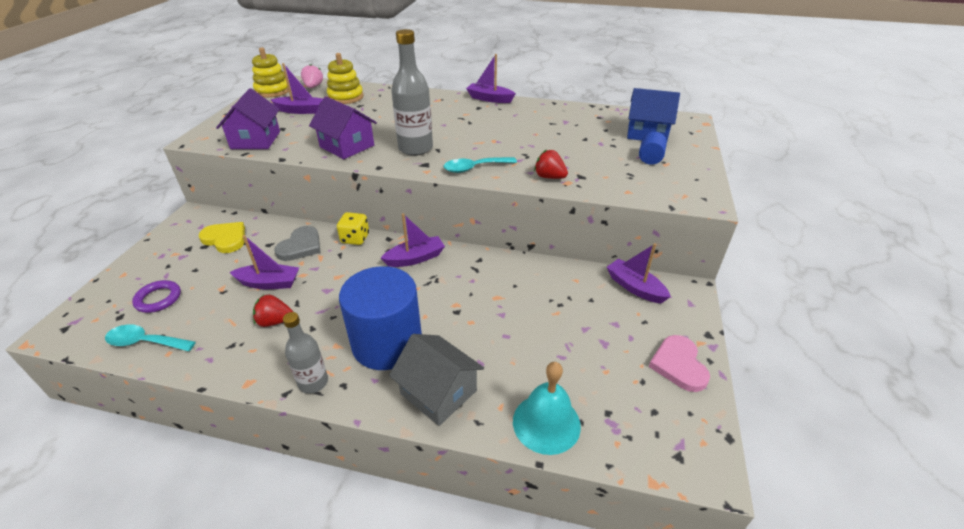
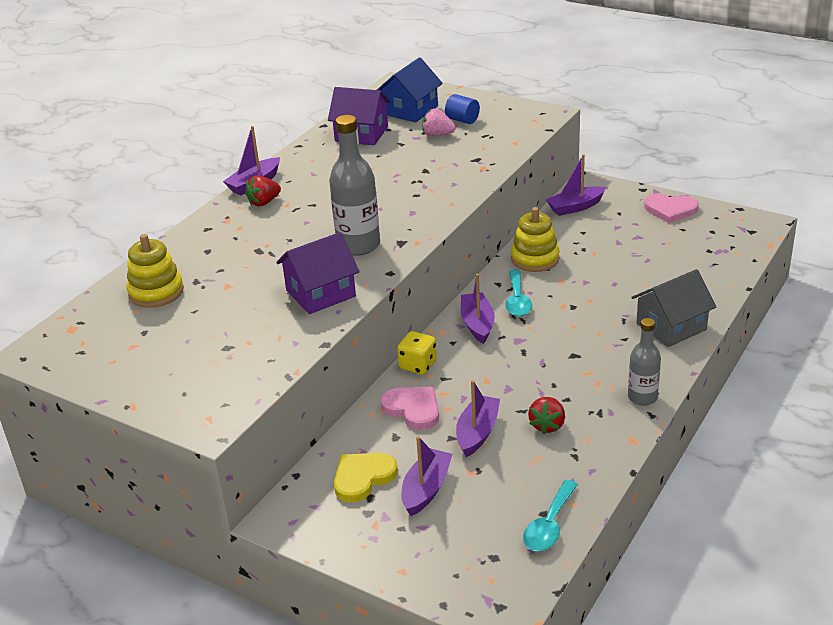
camera: 70 degrees left, 5 degrees down
(158, 299) = (471, 526): purple ring -> none
(255, 140) = (251, 369): purple house -> purple house (361, 134)
(273, 91) = (69, 362): yellow stacking toy -> yellow stacking toy (535, 259)
(300, 111) = (175, 332): purple boat -> purple boat (426, 489)
(300, 246) = (413, 409): grey heart -> pink heart
(313, 87) = (87, 322): pink strawberry -> pink strawberry (437, 135)
(387, 343) = (603, 351): blue cylinder -> none
(474, 168) = (427, 213): turquoise spoon -> turquoise spoon (517, 300)
(546, 423) = (713, 279): turquoise bell -> none
(549, 177) = (469, 175): red strawberry -> red strawberry (264, 202)

